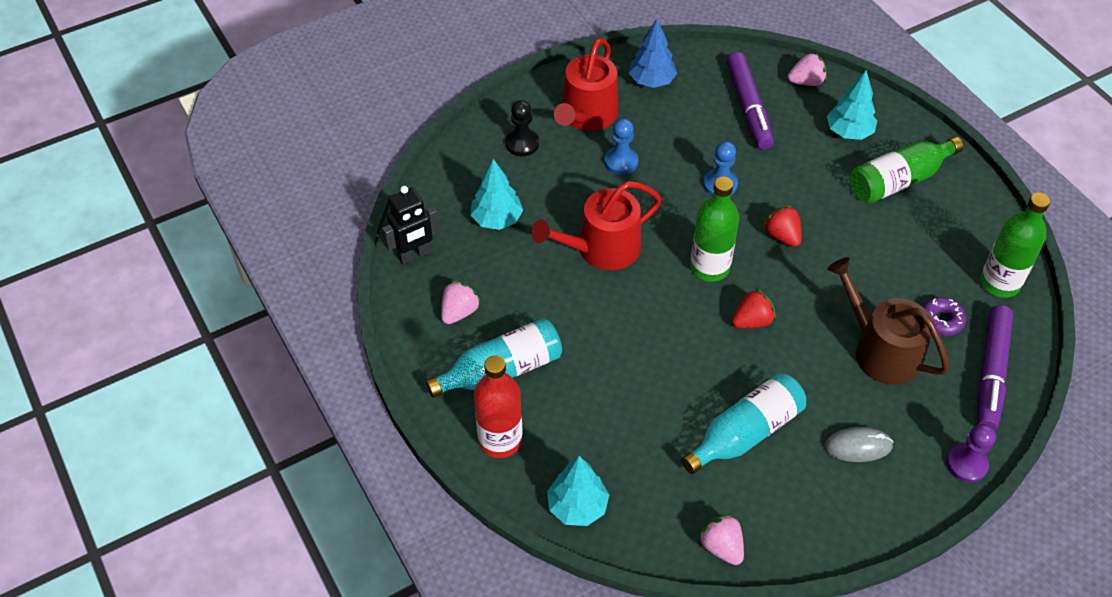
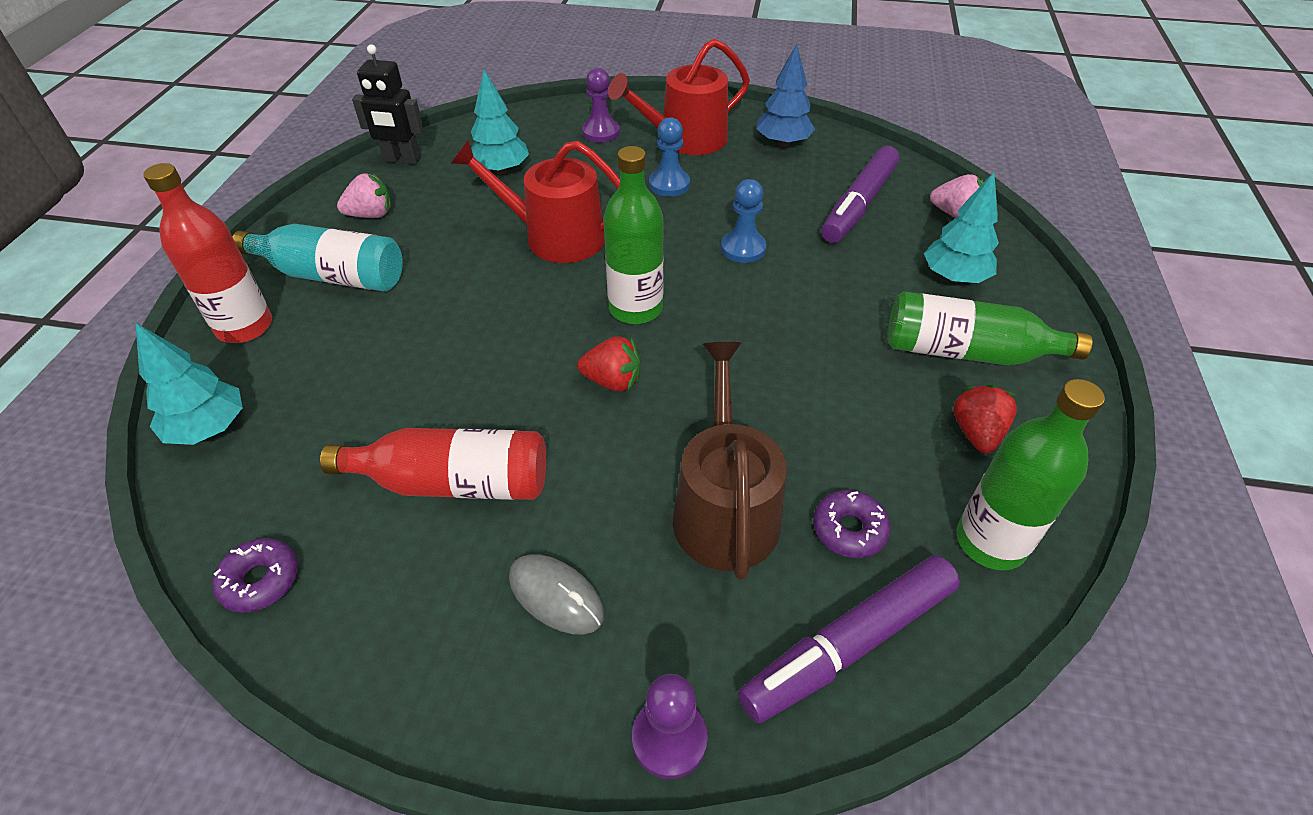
camera: 40 degrees right, 5 degrees down
(522, 144) = (601, 132): black pawn -> purple pawn
(721, 547) = (260, 580): pink strawberry -> purple donut
(745, 433) = (454, 482): turquoise bottle -> red bottle
(782, 236) = (752, 326): red strawberry -> red strawberry (976, 433)

